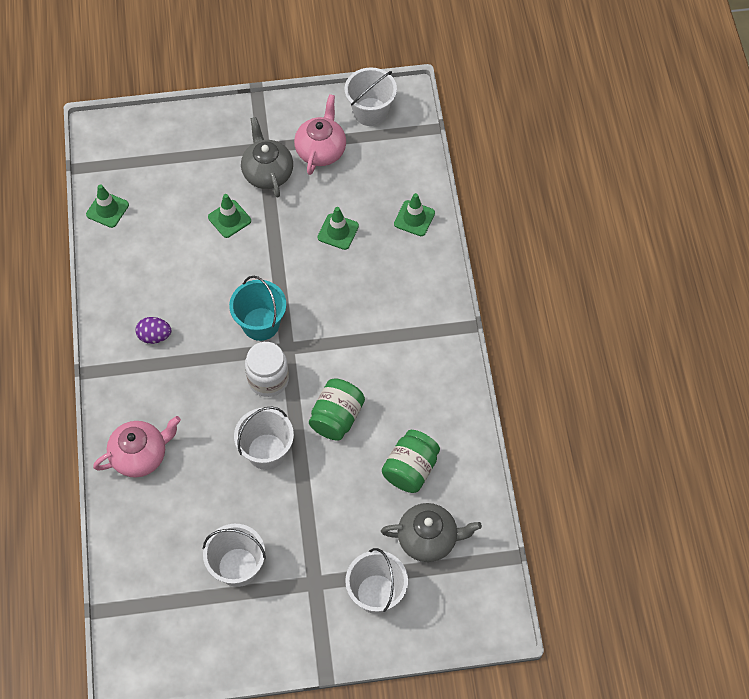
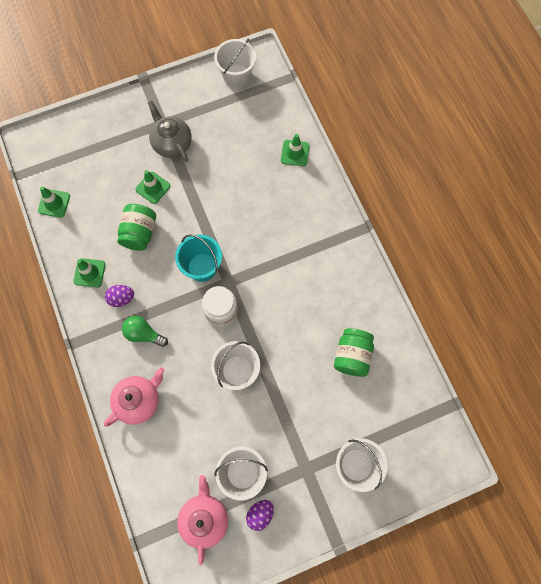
camera: 15 degrees left, 10 degrees up
(168, 382) = (144, 334): none -> green light bulb
(244, 618) = (260, 514): none -> purple egg
(321, 150) = (208, 115): pink teapot -> pink teapot (204, 518)
(337, 417) = (283, 329): green jar -> green jar (139, 233)
(338, 232) = (240, 178): green traffic cone -> green traffic cone (89, 273)
(428, 539) = (382, 409): grey teapot -> none

